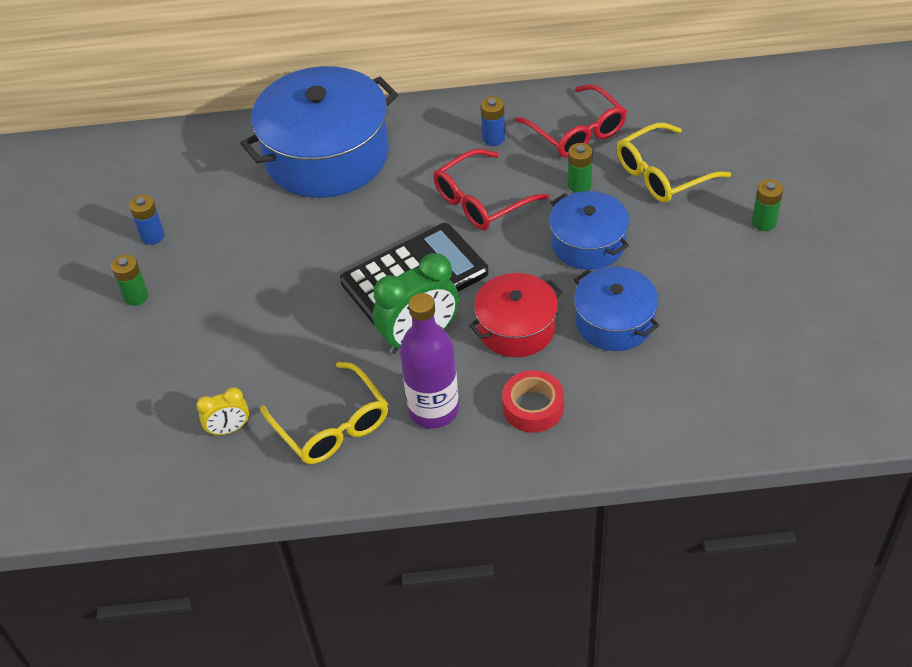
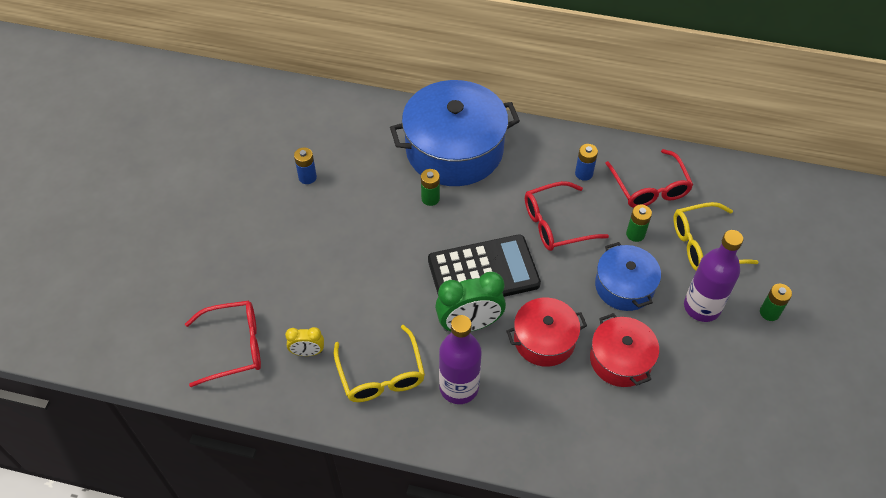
camera: 15 degrees right, 5 degrees up
(130, 452) = (234, 346): none -> red glasses
(136, 296) = (279, 222): green battery -> green battery (430, 198)
(533, 407) = (533, 411): red tape -> none
(614, 322) = (620, 359): blue pot -> red pot
(685, 239) = (702, 307): none -> purple bottle

